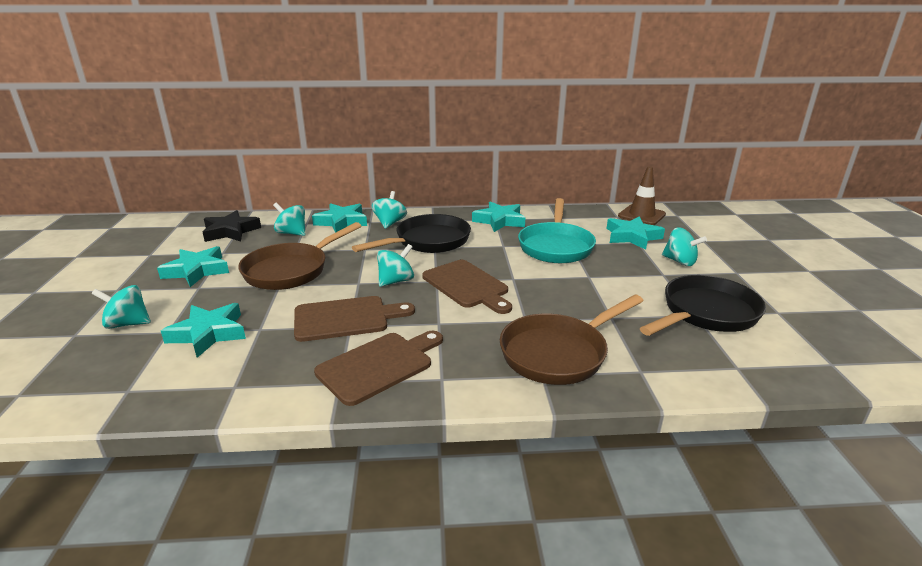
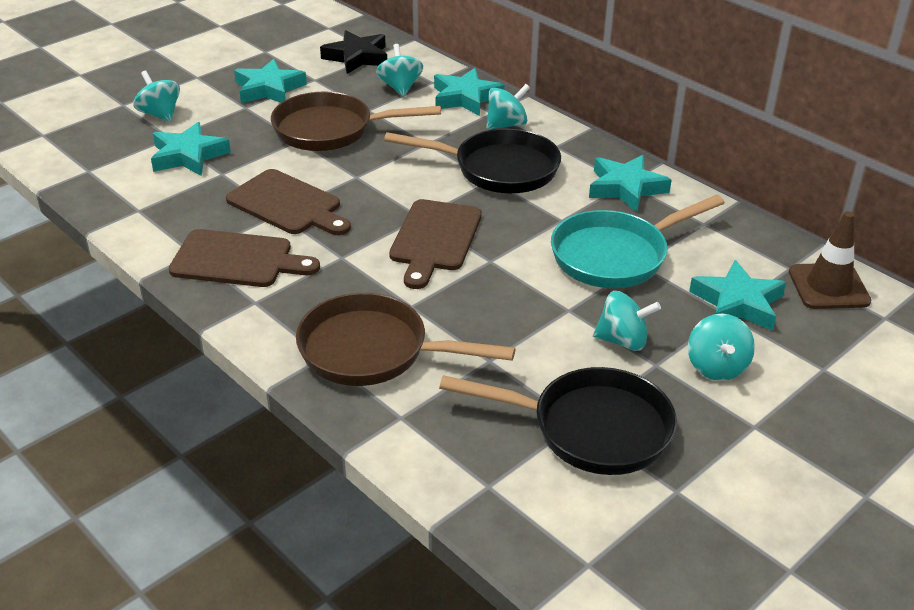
camera: 50 degrees right, 10 degrees up
(396, 281) = (387, 194): turquoise spinning top -> turquoise spinning top (623, 341)

